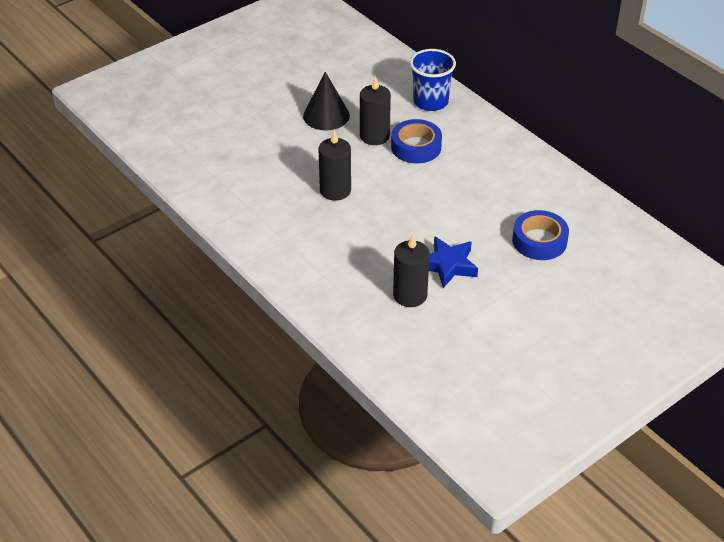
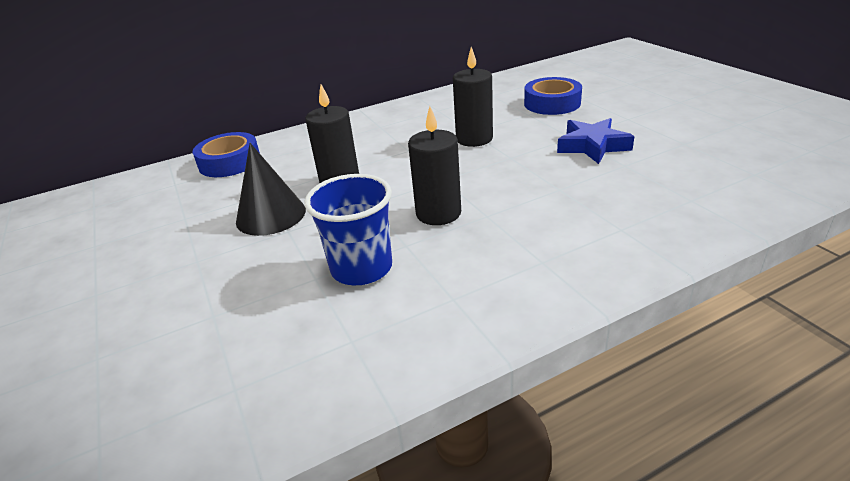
camera: 75 degrees left, 10 degrees down
(410, 295) = (649, 169): black candle -> black candle (474, 139)
(416, 147) = (376, 156): blue tape -> blue tape (230, 162)
(430, 102) = (299, 145): blue cup -> blue cup (361, 268)

